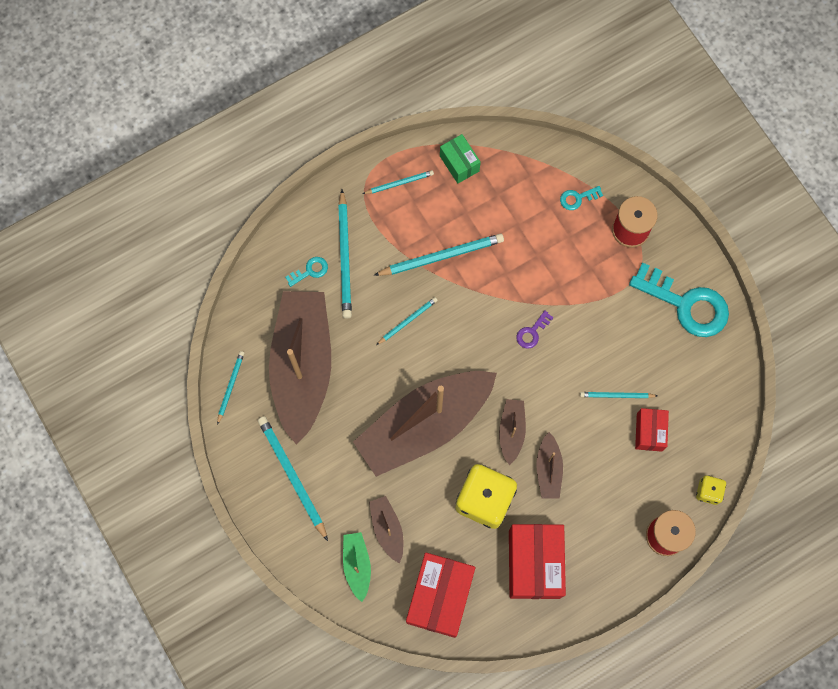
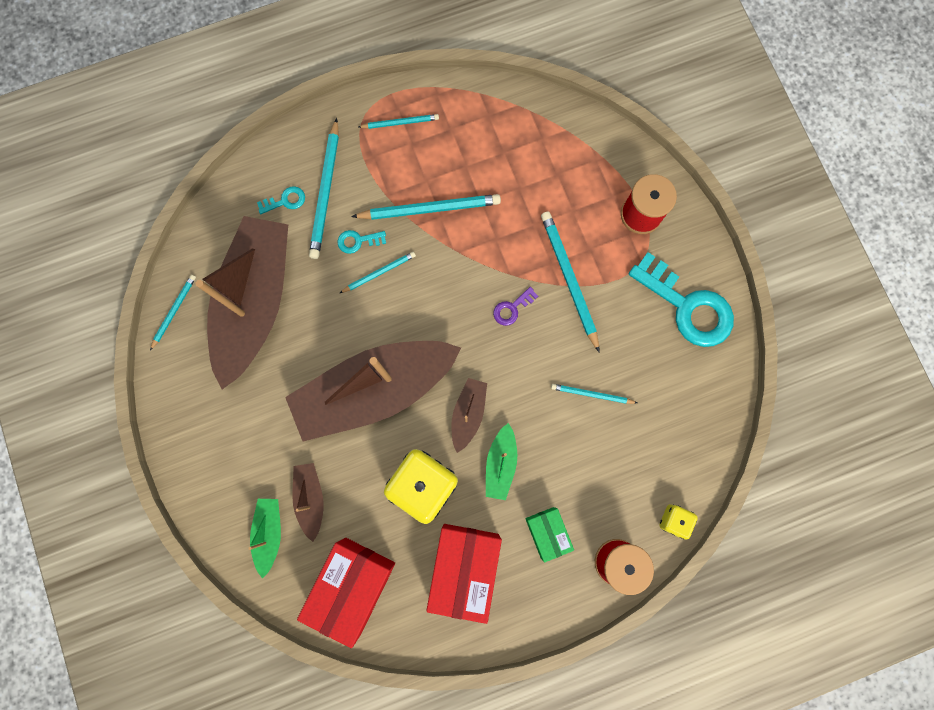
camera: 10 degrees right, 5 degrees up
(292, 476) = (219, 421): turquoise pencil -> turquoise pencil (569, 279)
(459, 163) = (469, 112): green box -> green box (547, 532)
(548, 469) = (500, 464): brown boat -> green boat
(577, 198) = (589, 170): turquoise key -> turquoise key (358, 241)
(649, 432) = (620, 442): red box -> none

